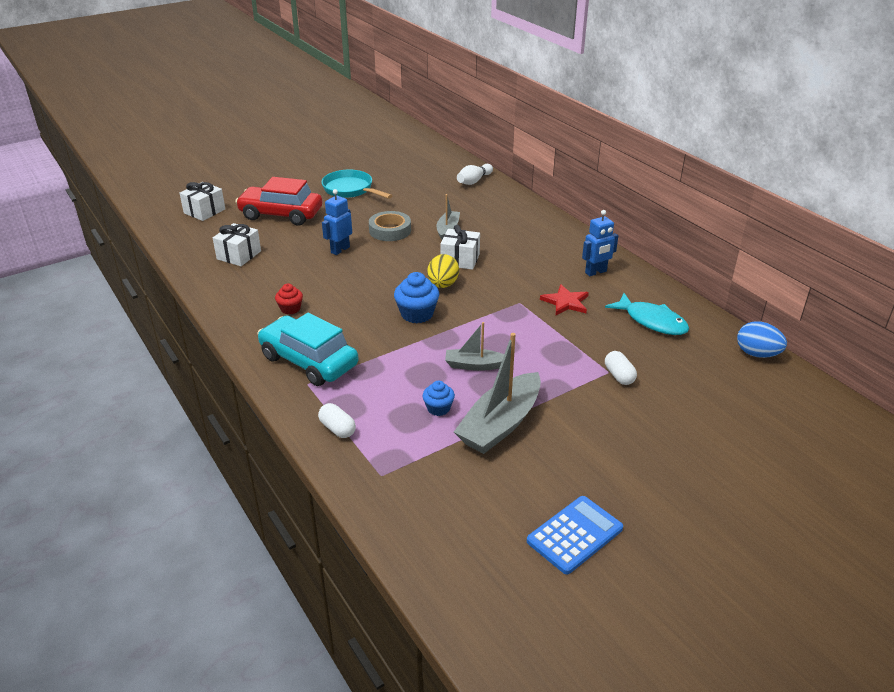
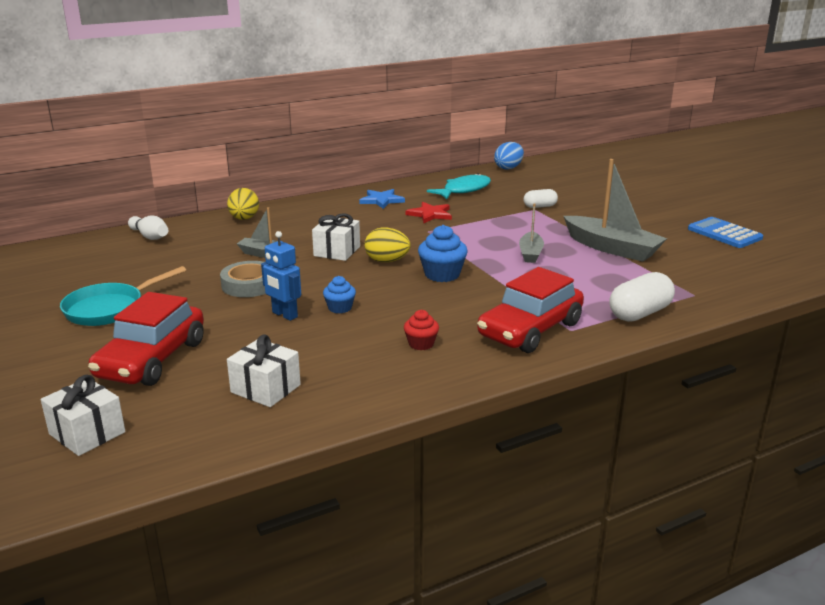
camera: 85 degrees left, 10 degrees down
(308, 361) = (530, 330): turquoise car -> red car
(337, 429) = (639, 313): white capsule -> white capsule, size x1.66
(438, 408) = (597, 270): blue cupcake -> blue cupcake (340, 308)
(522, 211) = (244, 219): none -> yellow egg
(596, 272) = (381, 200): blue robot -> blue star

